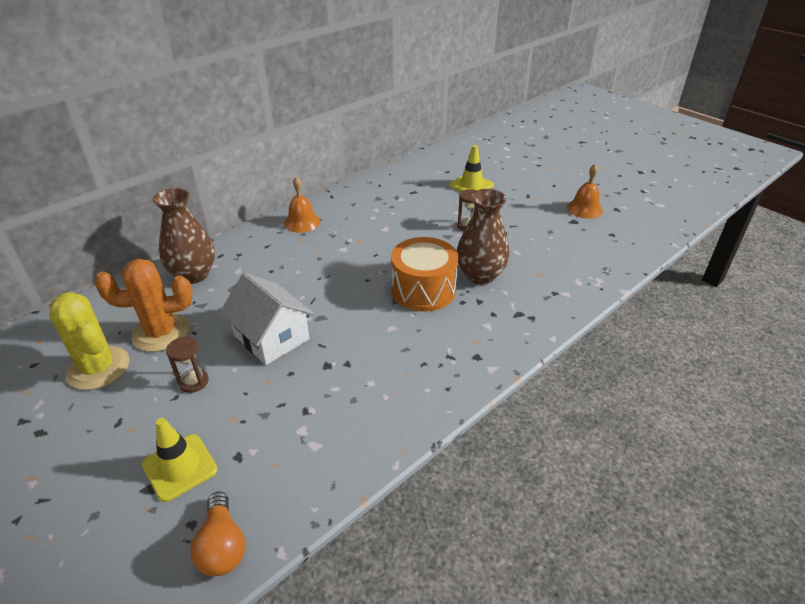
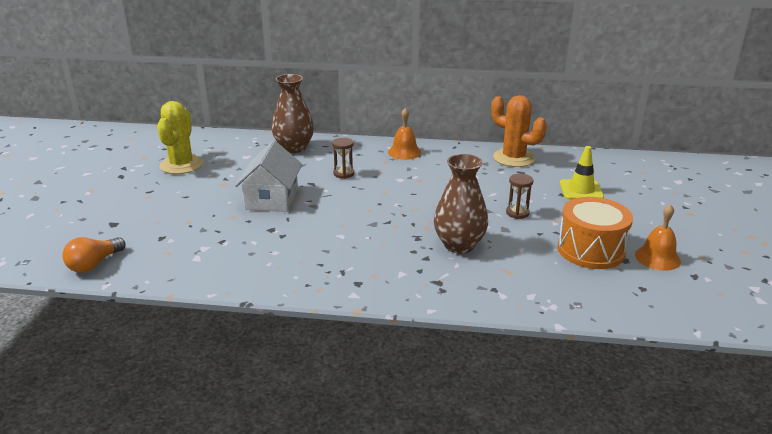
camera: 50 degrees right, 10 degrees down
(161, 332) = (231, 166): orange cactus -> orange cactus (513, 158)
(180, 467) = (136, 224): yellow traffic cone -> none
(193, 382) = (203, 195): brown hourglass -> brown hourglass (343, 174)
(423, 290) = (402, 229): orange drum -> orange drum (591, 250)

